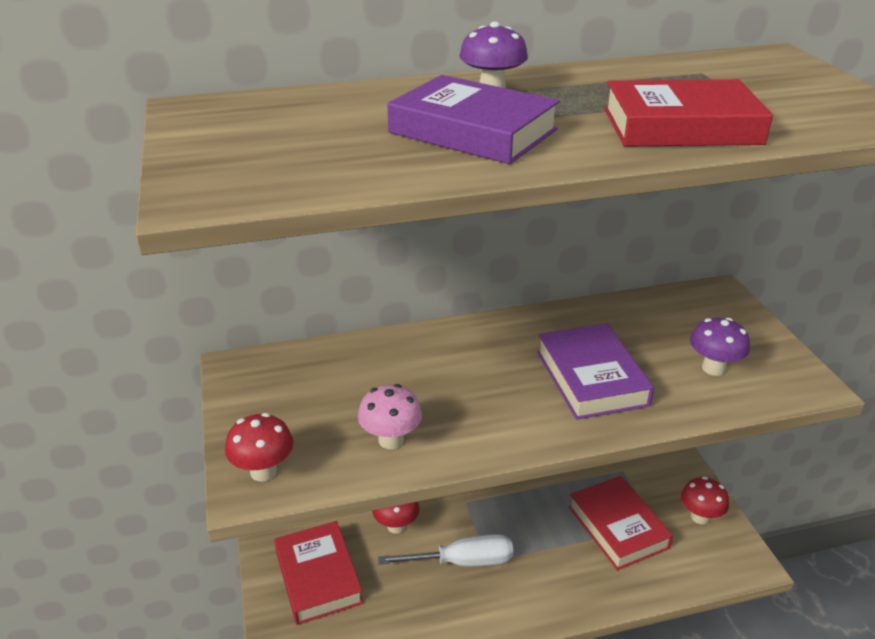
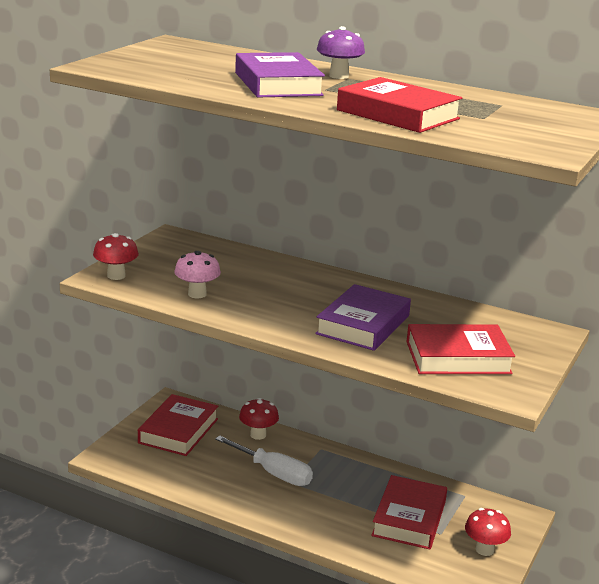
camera: 40 degrees right, 10 degrees down
(713, 368) = (458, 357): purple mushroom -> red book

